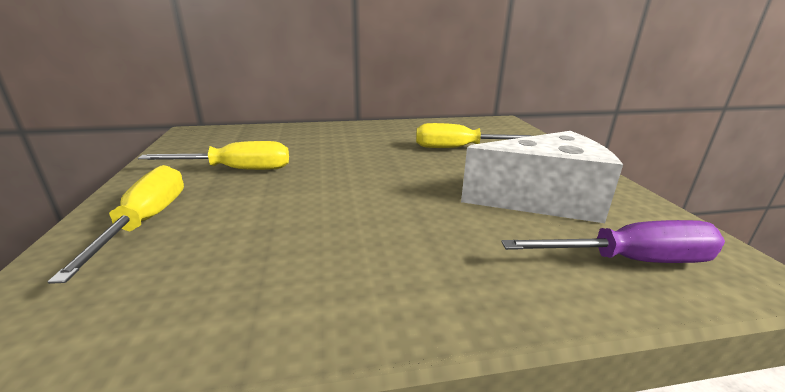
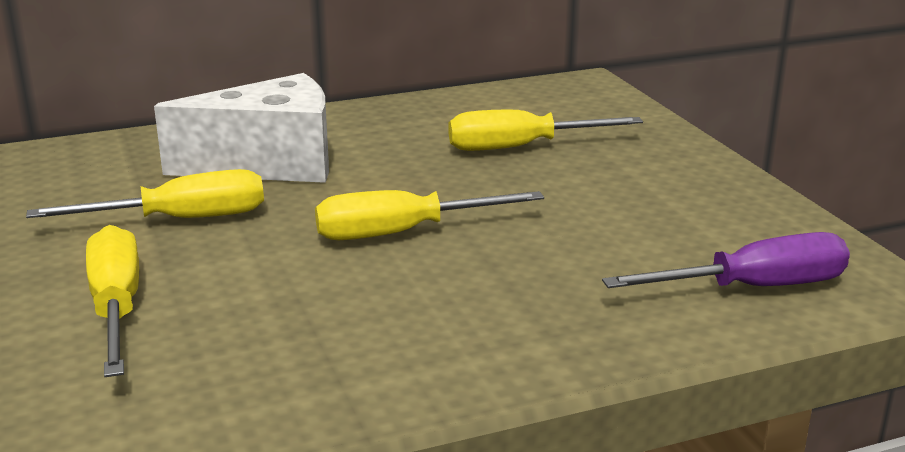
camera: 10 degrees left, 0 degrees up
(366, 190) = (402, 233): none -> yellow screwdriver
(543, 200) = (654, 223): white cheese -> white cheese (270, 164)

